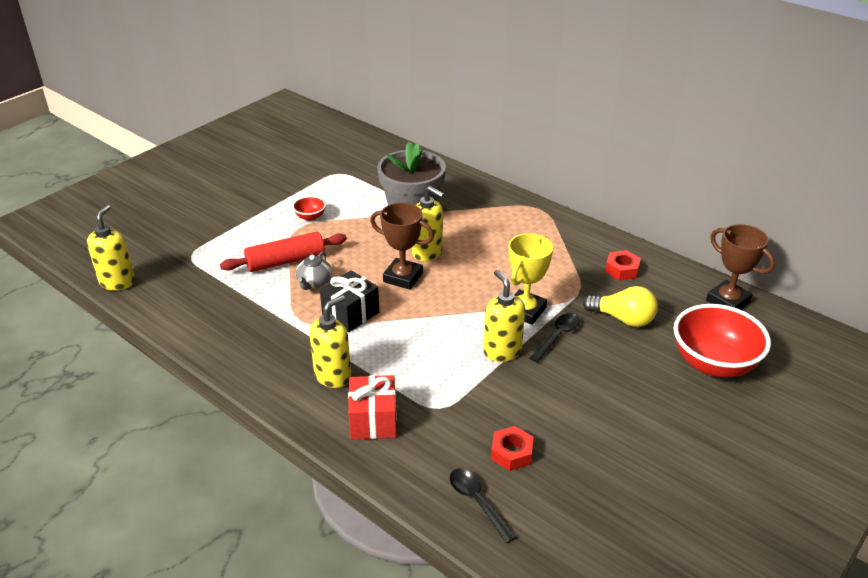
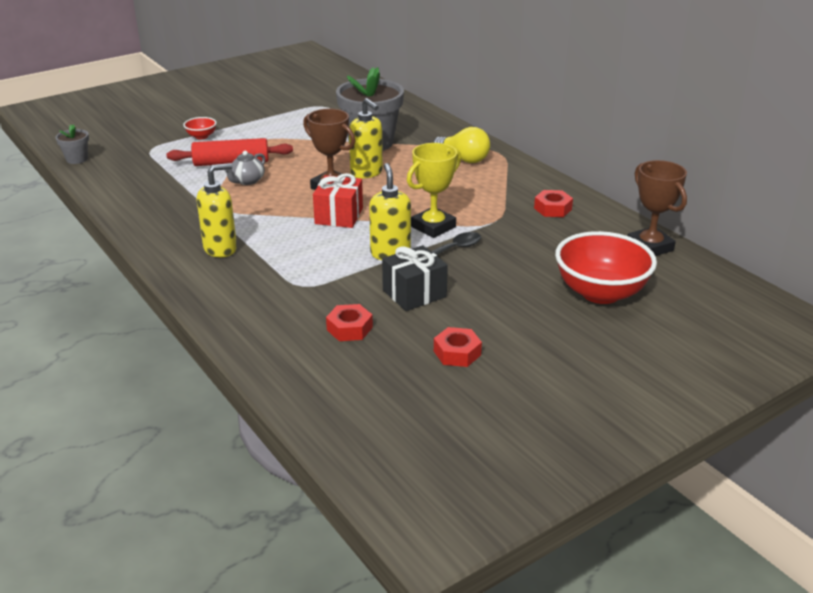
camera: 15 degrees right, 5 degrees down
(117, 282) = (77, 159): yellow soap dispenser -> grey flower pot
(310, 217) = (274, 134): red bowl -> red bowl (201, 136)
(351, 313) = (265, 207): black gift -> black gift (414, 293)
(373, 420) = (236, 285): red gift -> red gift (339, 216)
(477, 502) = (293, 358): black spoon -> none
(623, 319) = (528, 246): yellow light bulb -> yellow light bulb (463, 158)
(625, 462) = (457, 353): none -> red nut

